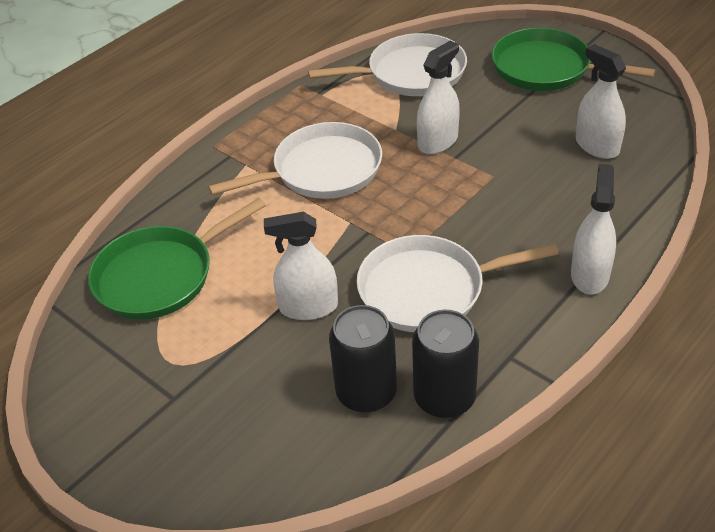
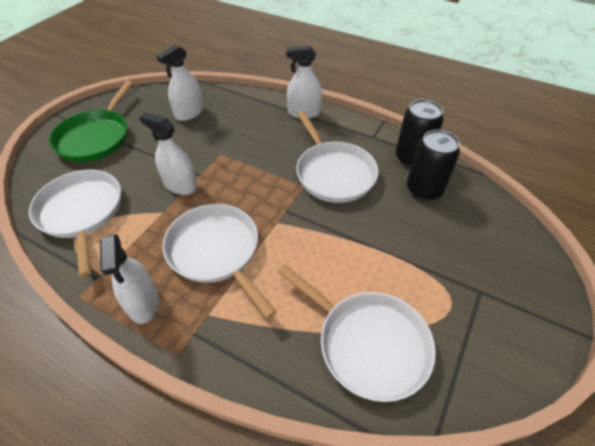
camera: 105 degrees left, 5 degrees up
(160, 276) = (368, 344): green pan -> white pan
(308, 307) = (368, 230): white spray bottle -> white spray bottle (143, 303)

